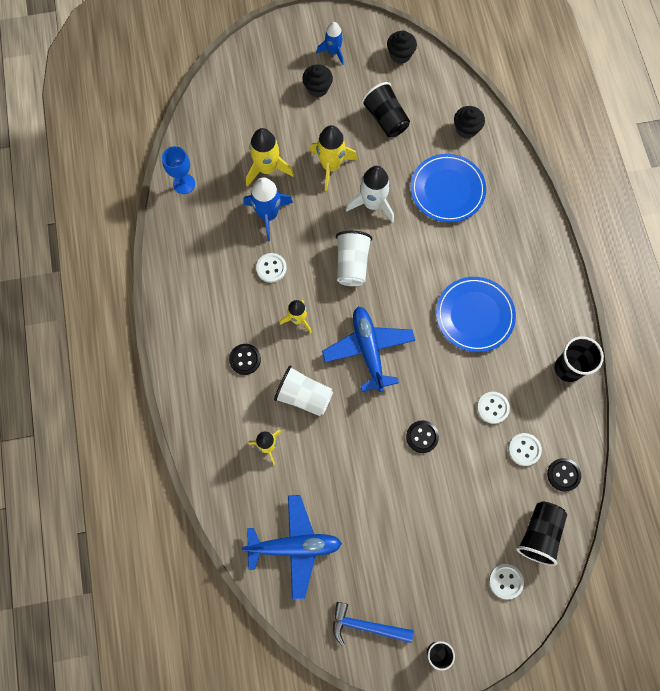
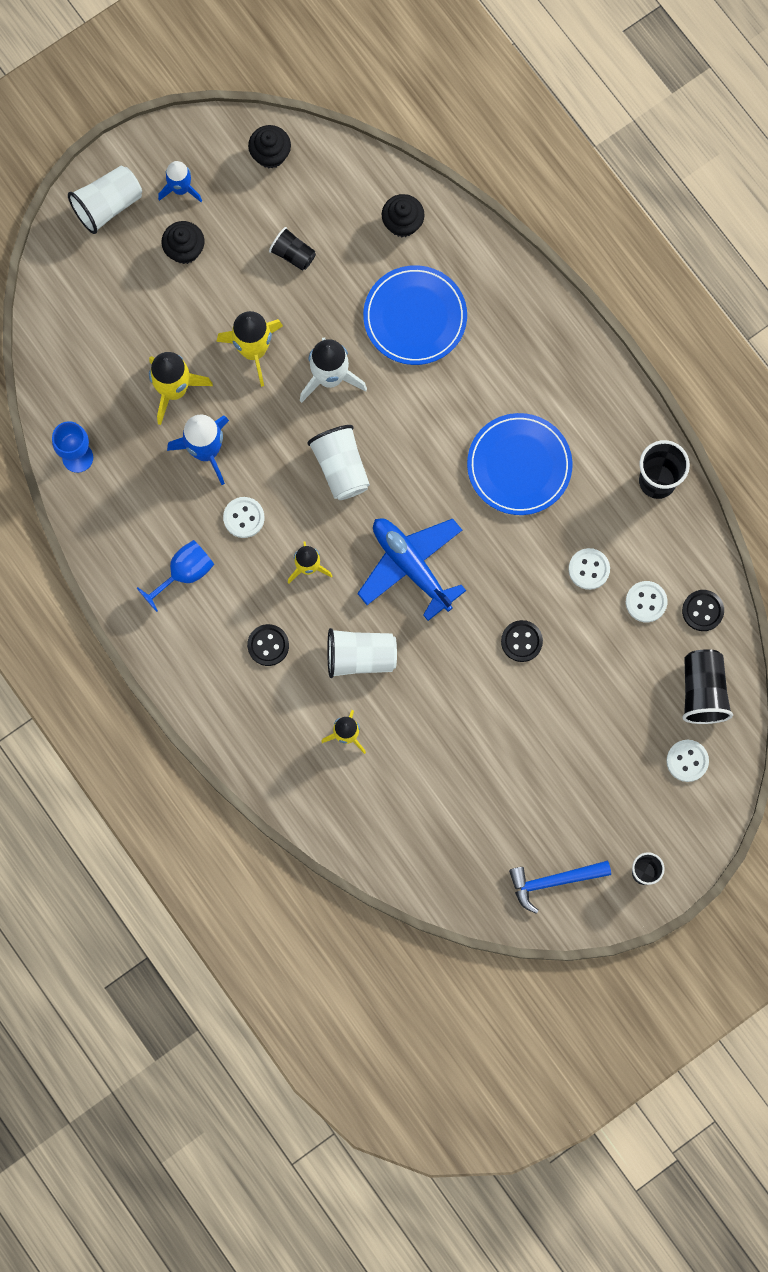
camera: 25 degrees left, 5 degrees up
(214, 287) = (184, 573): none -> blue goblet
(283, 43) = (108, 205): none -> white cup
(294, 546) = (432, 833): blue plane -> none
(385, 119) = (293, 254): black cup -> black cup, size x0.63

